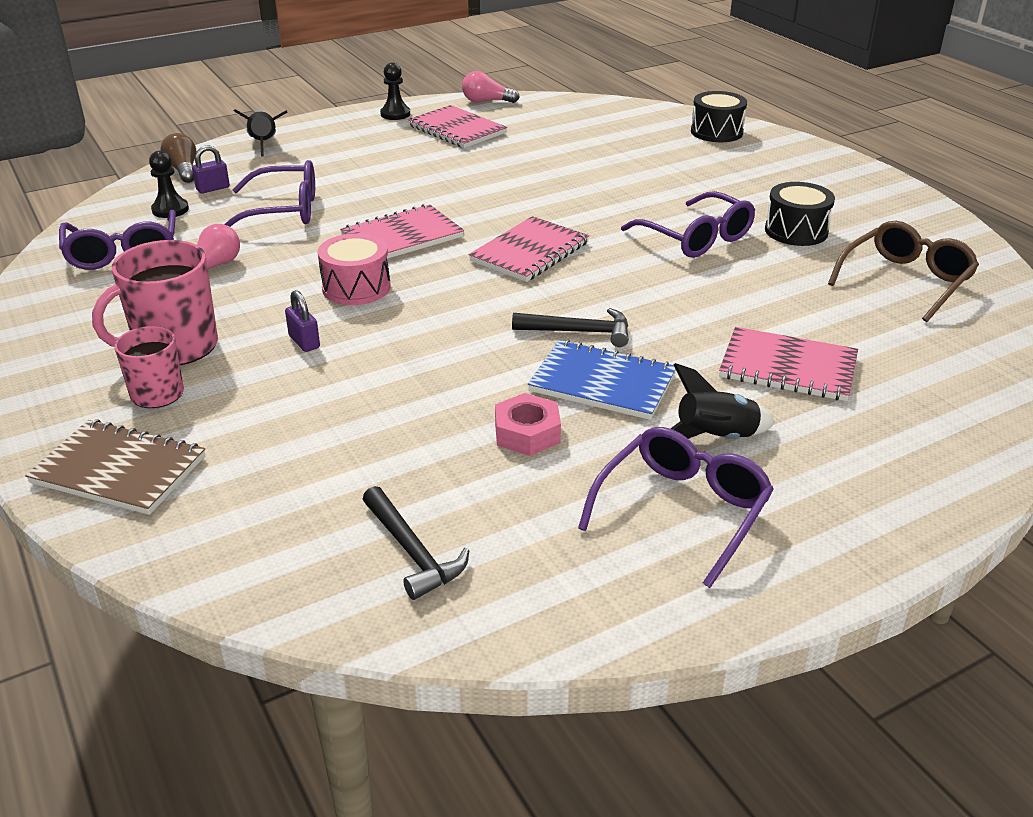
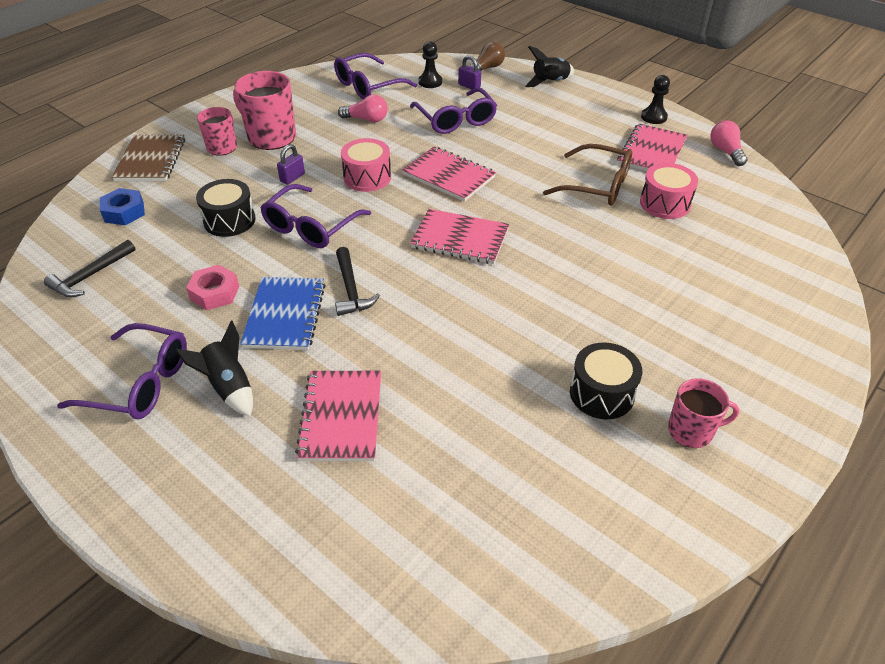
camera: 70 degrees right, 10 degrees up
(257, 508) = (124, 212): none -> blue nut
(547, 144) = (665, 203): none -> pink drum
(696, 238) = (542, 326): purple glasses -> purple glasses (311, 227)
(716, 132) = (796, 302): black drum -> black drum (229, 220)
(849, 206) = (691, 431): none -> pink mug
(906, 281) = (542, 492): brown glasses -> brown glasses (597, 185)

